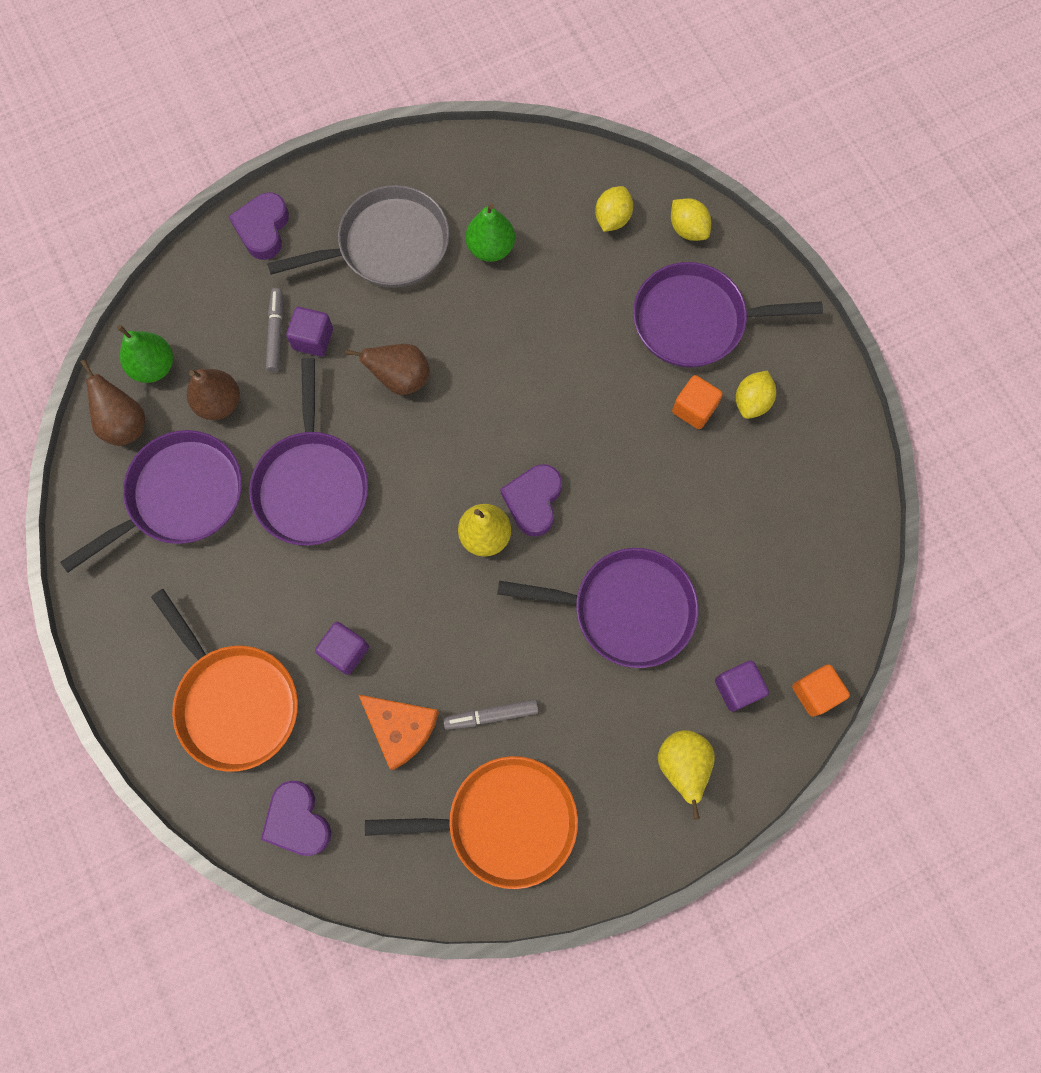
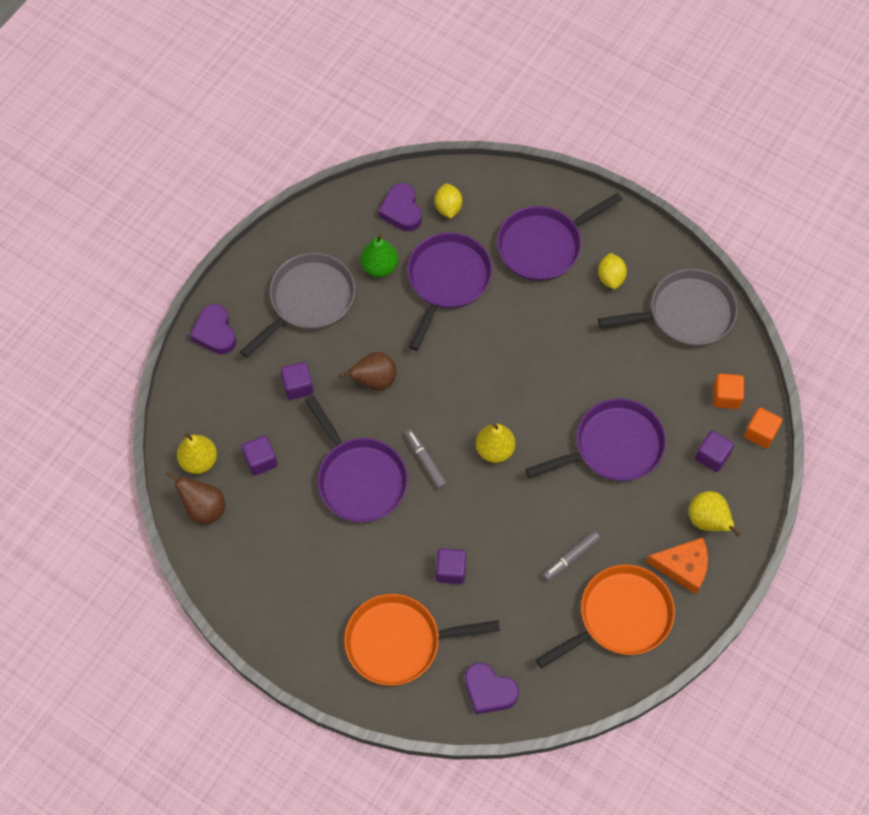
camera: 30 degrees left, 10 degrees down
(154, 366) = (199, 461): green pear -> yellow pear
(180, 496) = (274, 534): purple pan -> purple pan (447, 280)
(219, 403) = (261, 461): brown pear -> purple cube
(234, 701) = (399, 642): orange pan -> orange pan turned 150 degrees clockwise
(276, 333) = (269, 395): grey marker -> grey marker (425, 461)
(400, 728) = (518, 598): orange cheese -> orange cheese (683, 567)
(533, 501) = (512, 412): purple heart -> purple heart (401, 211)
(688, 229) = (501, 190): yellow lemon -> none
(694, 409) = (577, 301): orange cube -> orange cube (726, 397)
(816, 494) = (686, 313): none -> grey pan

